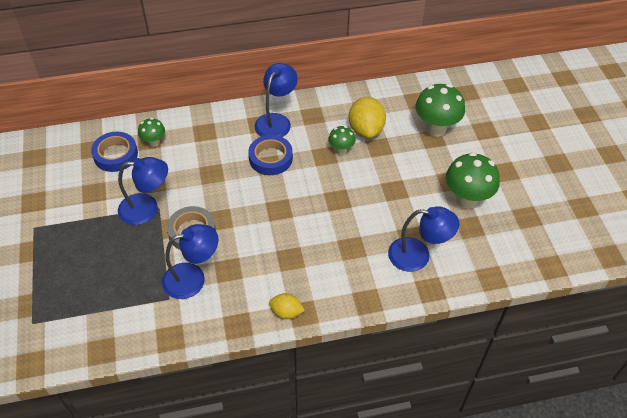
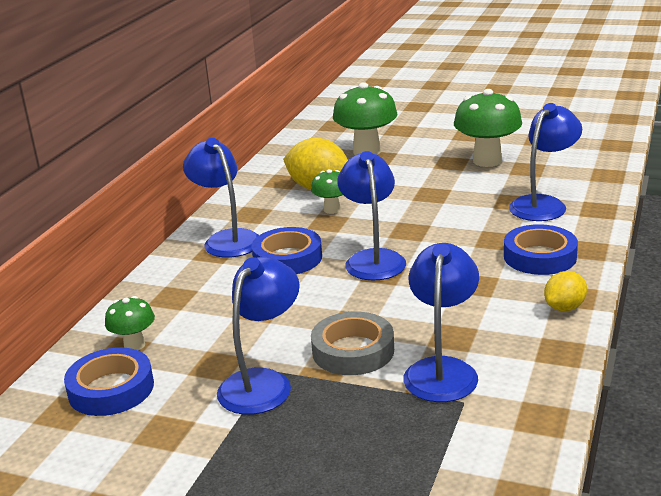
camera: 55 degrees left, 25 degrees down
(292, 197) = (373, 259): none -> blue lamp
(342, 279) = (540, 256): none -> blue tape

